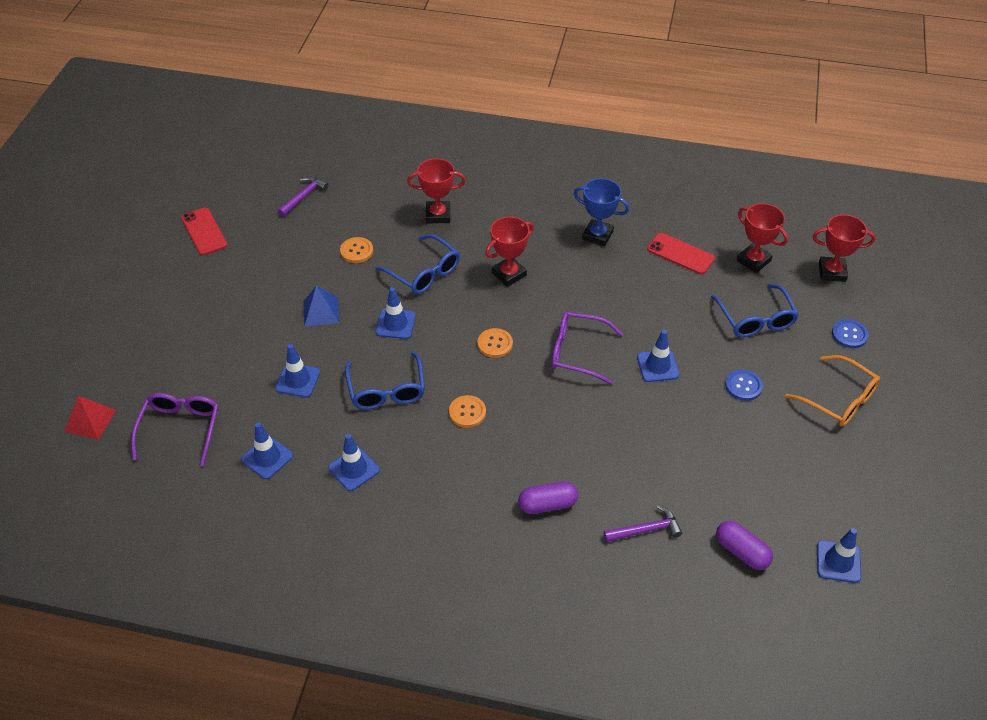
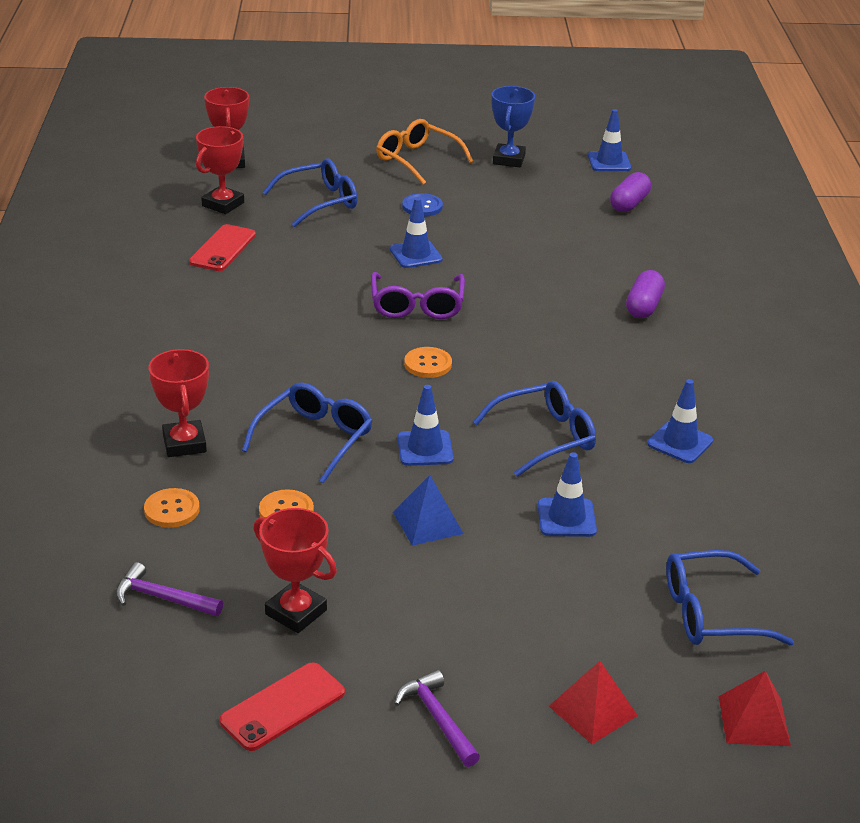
camera: 105 degrees left, 15 degrees down
(136, 350) = (593, 711): none -> red pyramid
(180, 429) = (710, 613): purple glasses -> blue glasses
(267, 458) = (707, 517): blue traffic cone -> none
(467, 412) = (548, 371): orange button -> orange button (172, 510)
(509, 274) = (296, 367): red trophy -> red trophy (296, 612)
(547, 504) = (643, 306): purple capsule -> purple capsule turned 45 degrees clockwise
(597, 235) = (201, 306): blue trophy -> blue trophy (508, 159)
(645, 530) = (637, 251): purple hammer -> purple hammer (437, 719)
(839, 399) = (417, 160): orange glasses -> orange glasses turned 75 degrees counterclockwise
(849, 334) = (324, 154): blue button -> none

